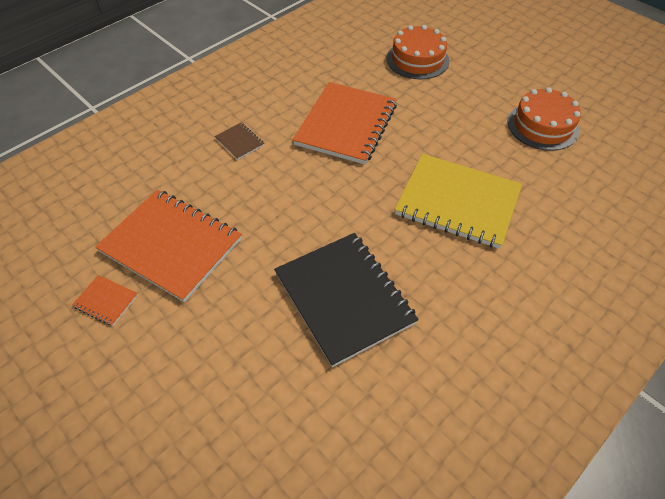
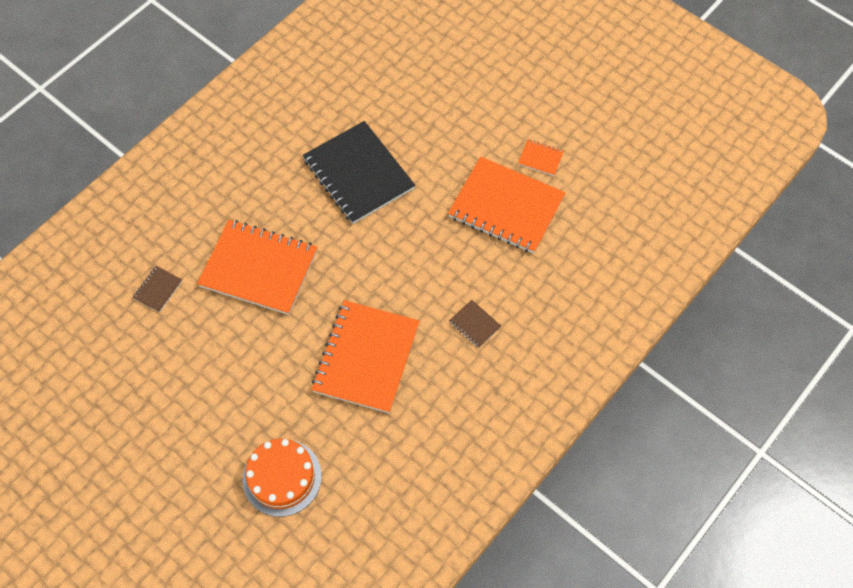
camera: 175 degrees right, 10 degrees up
(457, 202) = (259, 268): yellow notebook -> orange notebook
(543, 126) = (154, 373): orange cake -> none
(562, 190) = (158, 290): none -> brown notebook

